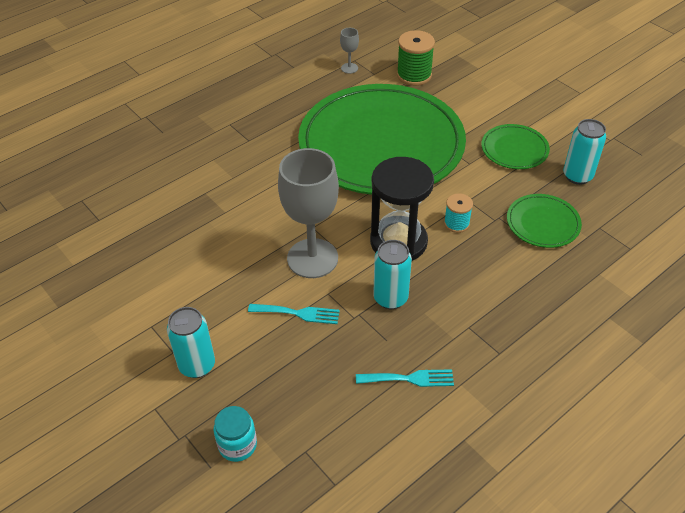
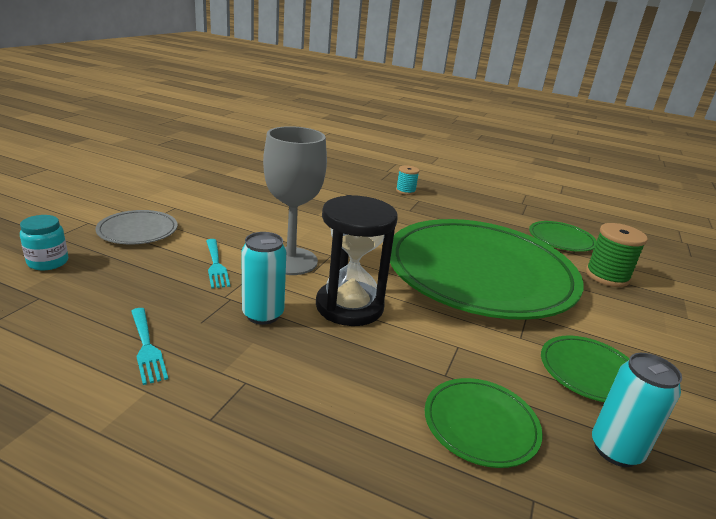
camera: 60 degrees right, 20 degrees down
(197, 365) = (138, 231): turquoise can -> grey plate
(349, 68) = (561, 239): grey goblet -> green plate
(456, 223) = (411, 343): turquoise spool -> turquoise spool (405, 191)

